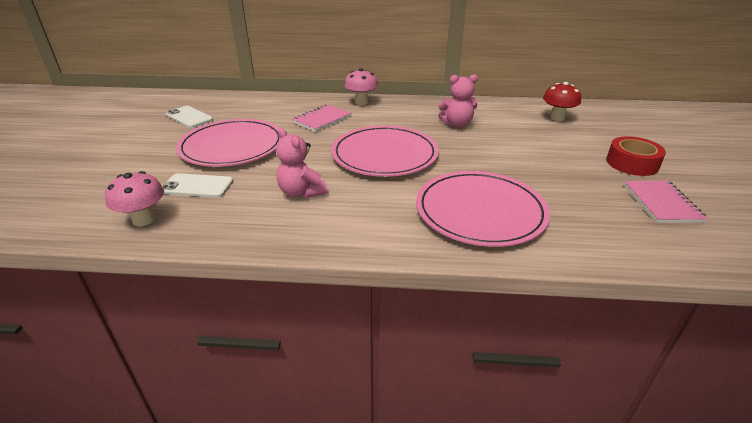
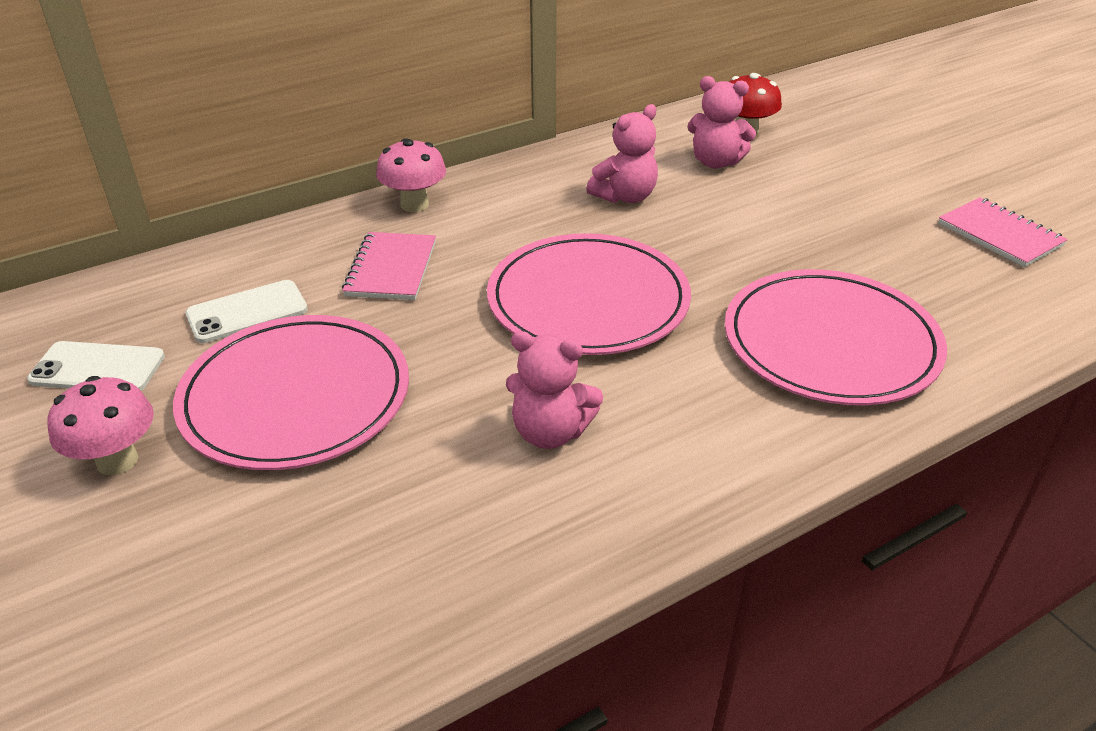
camera: 35 degrees left, 5 degrees up
(144, 220) = (344, 628): pink mushroom -> pink mushroom (117, 461)
(197, 186) = (348, 510): white phone -> white phone (247, 312)
(523, 124) = (716, 162): none -> pink teddy bear
(632, 163) = (910, 183): red tape -> none

